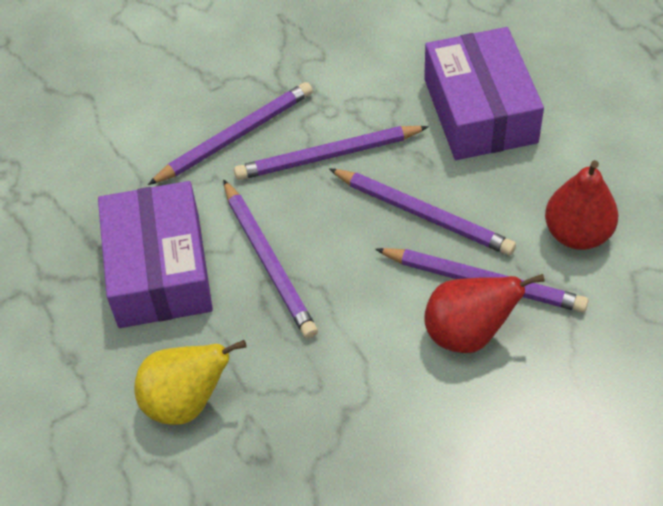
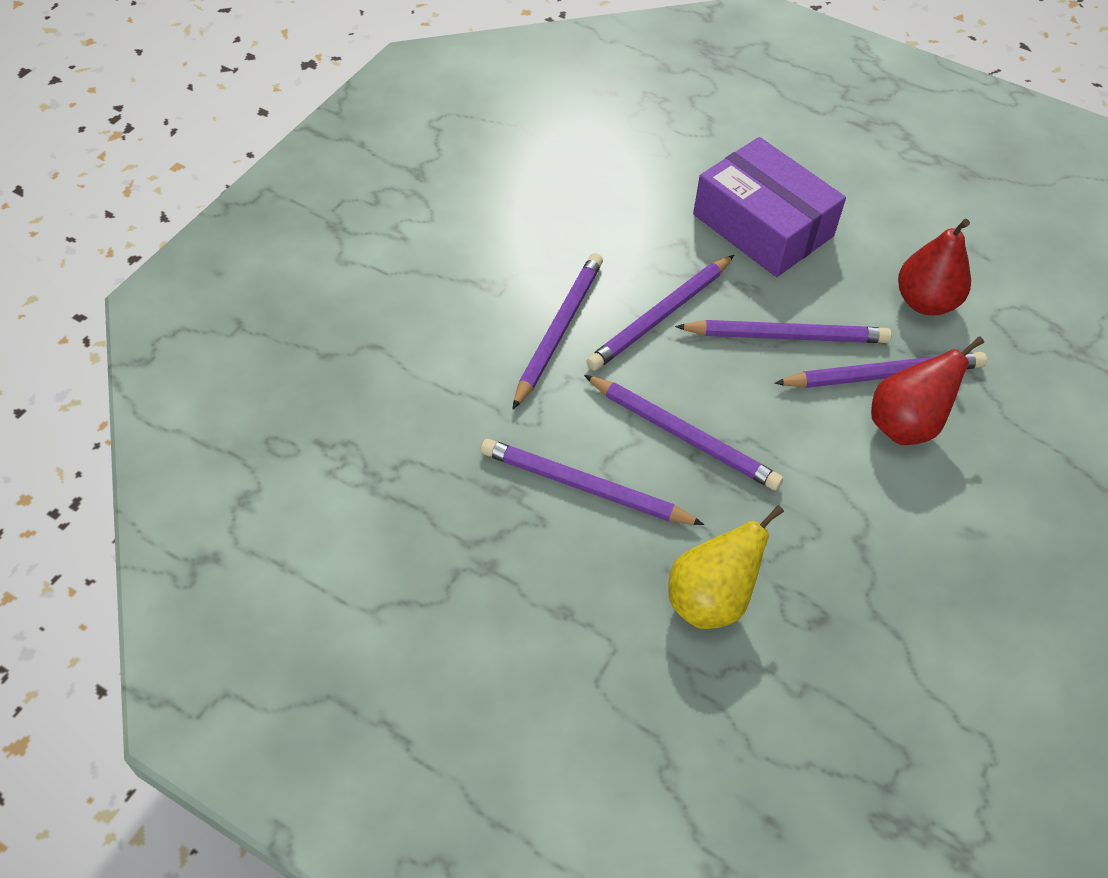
camera: 35 degrees left, 0 degrees up
(159, 270) = (585, 487): purple box -> purple pencil

